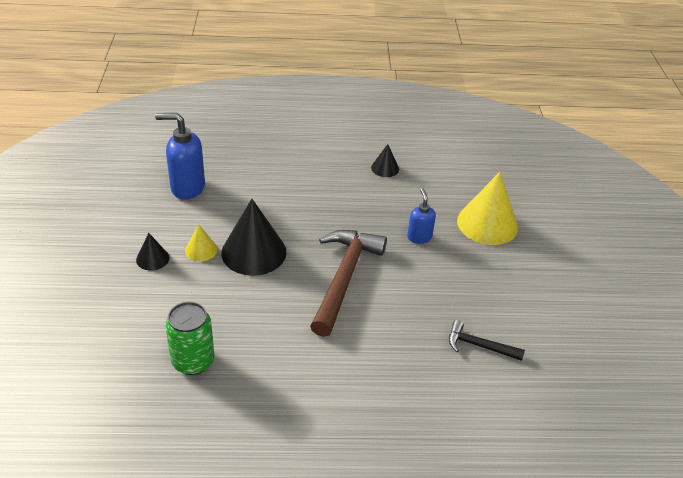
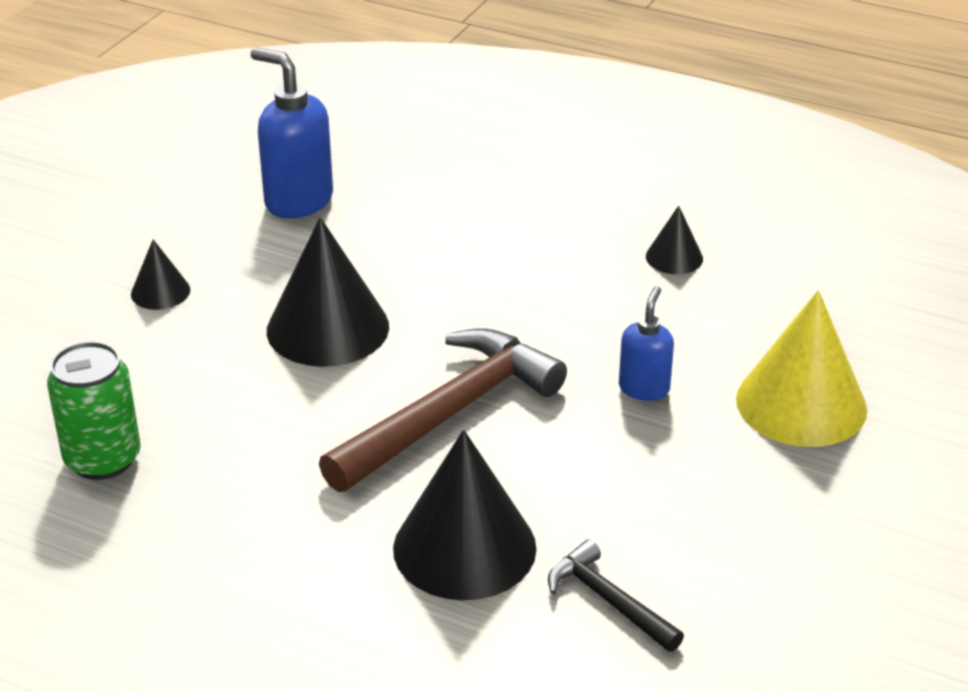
camera: 30 degrees right, 5 degrees down
(201, 250) = (245, 300): yellow cone -> none
(401, 343) = (464, 548): none -> black cone

